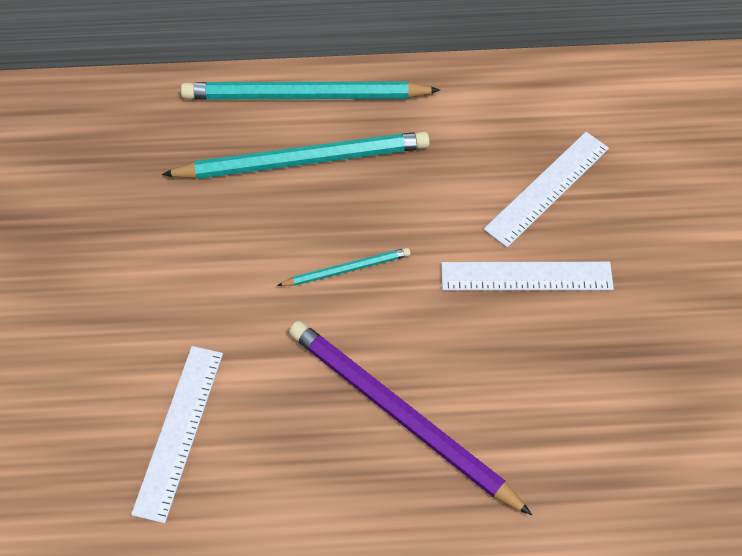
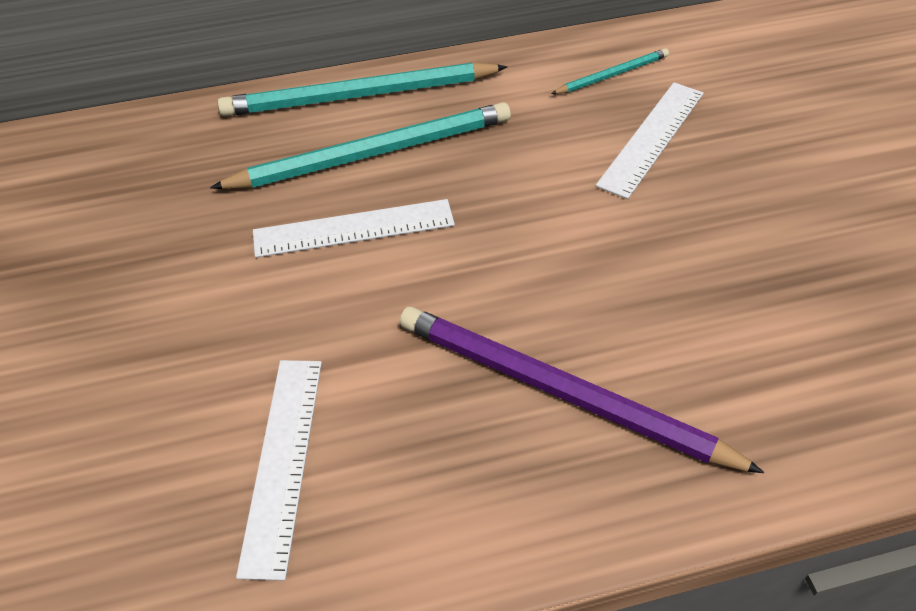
camera: 10 degrees left, 10 degrees down
(347, 269) = (451, 249): turquoise pencil -> turquoise pencil (612, 75)
(526, 276) = (659, 223): white ruler -> white ruler (353, 228)

